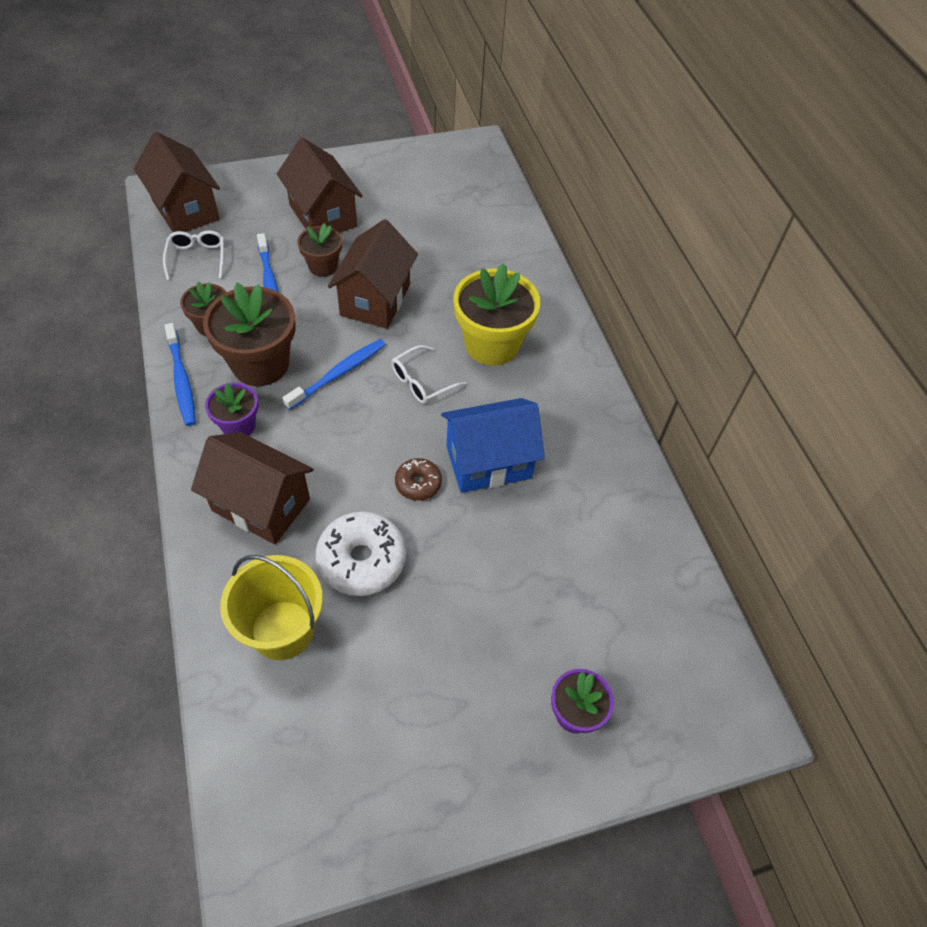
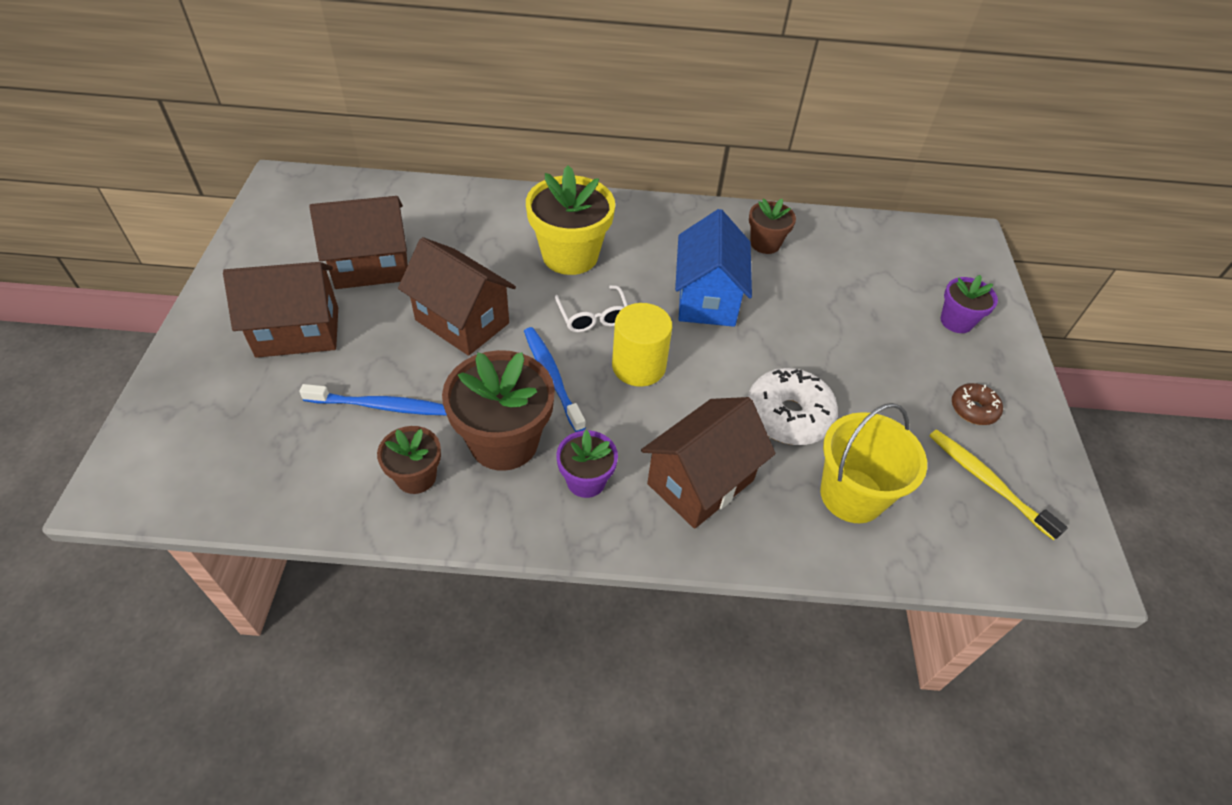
camera: 70 degrees left, 5 degrees down
(181, 380) = (491, 525): blue toothbrush -> none
(186, 210) = (180, 466): brown house -> brown house (371, 266)
(197, 258) = (285, 470): white glasses -> none
(323, 266) = (383, 352): brown flower pot -> brown flower pot (765, 244)
(339, 762) = (987, 482): none -> yellow toothbrush
(376, 429) = (638, 366): none -> yellow cylinder
(418, 483) = (714, 352): brown donut -> brown donut (973, 409)

